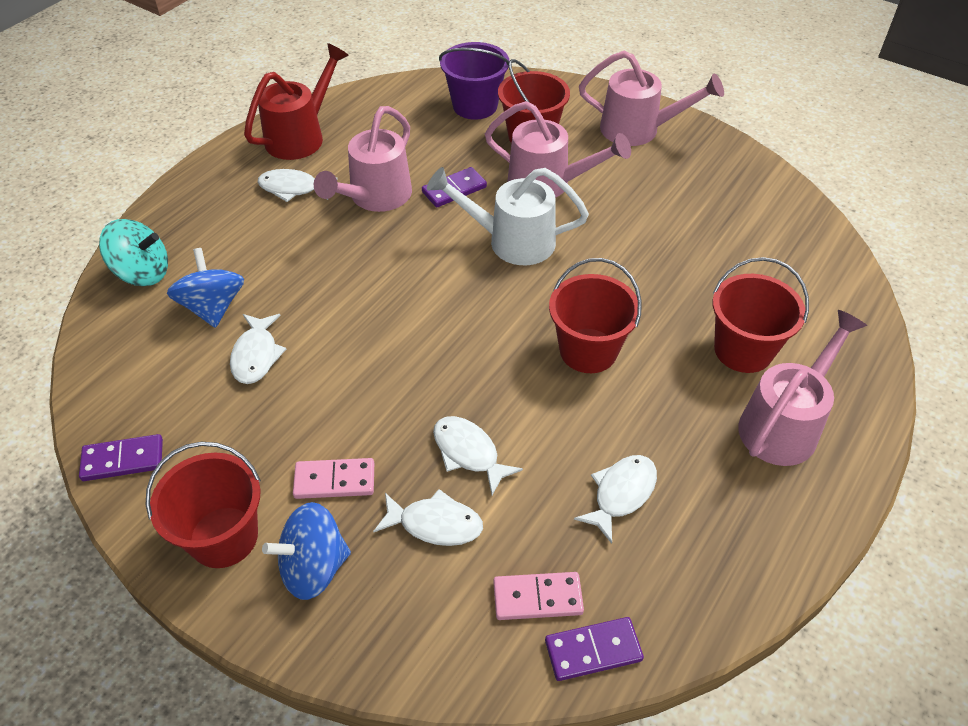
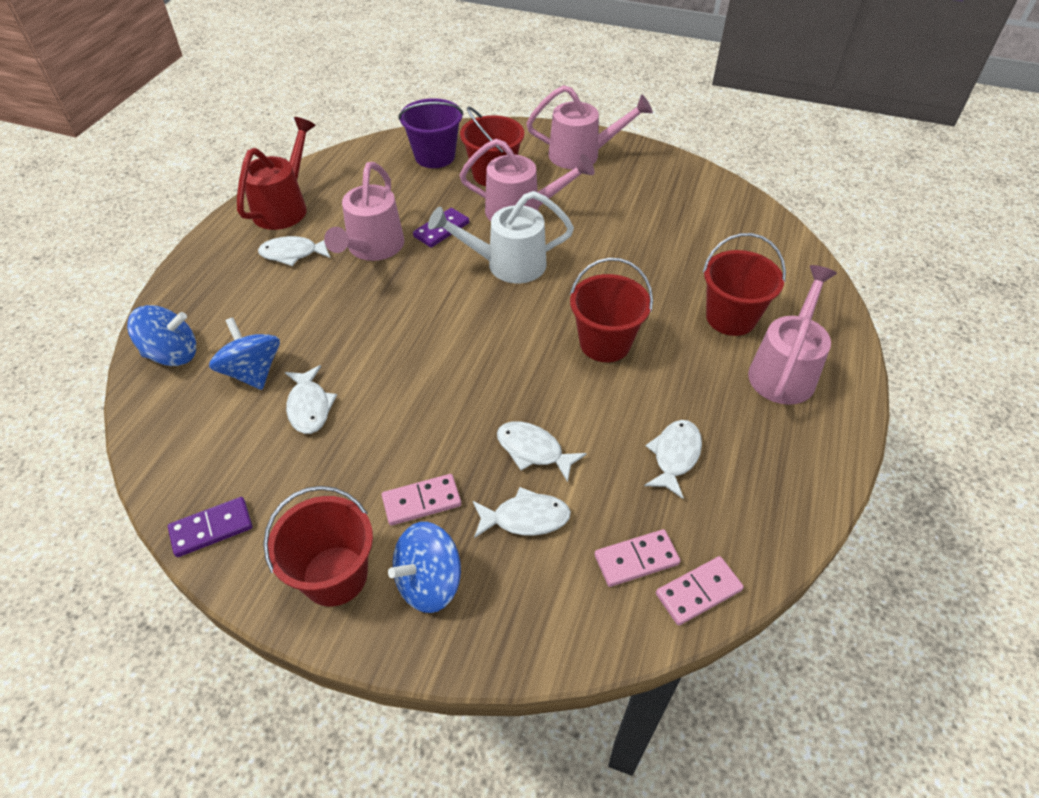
camera: 15 degrees left, 0 degrees up
(143, 273) = (172, 354): turquoise spinning top -> blue spinning top
(593, 650) = (698, 592): purple domino -> pink domino

